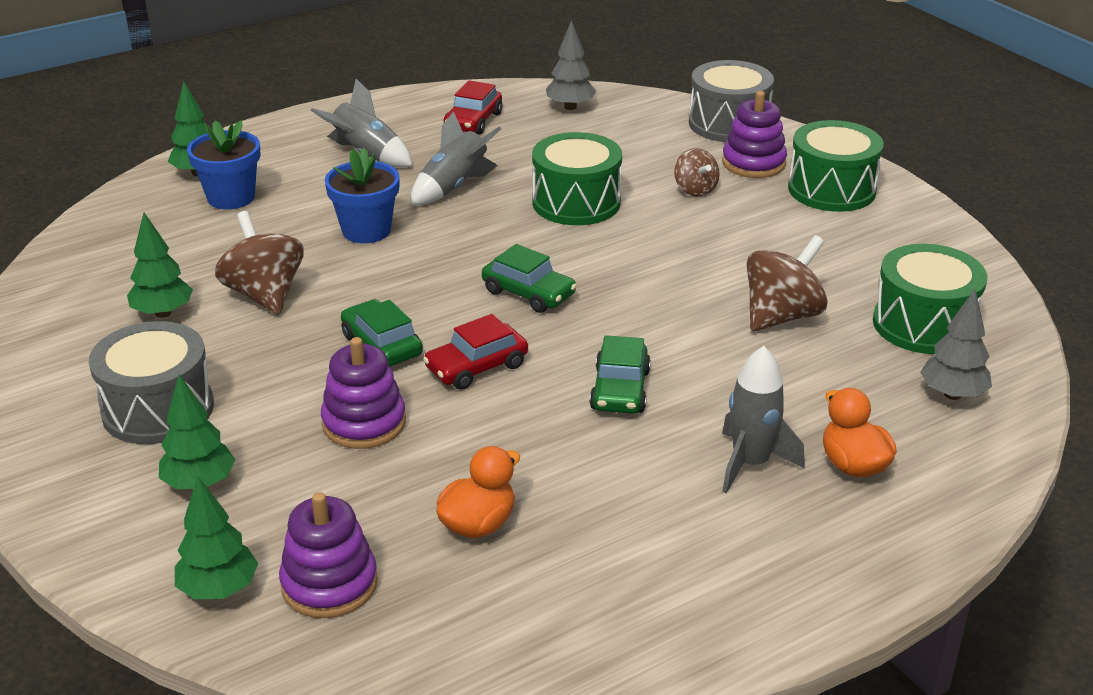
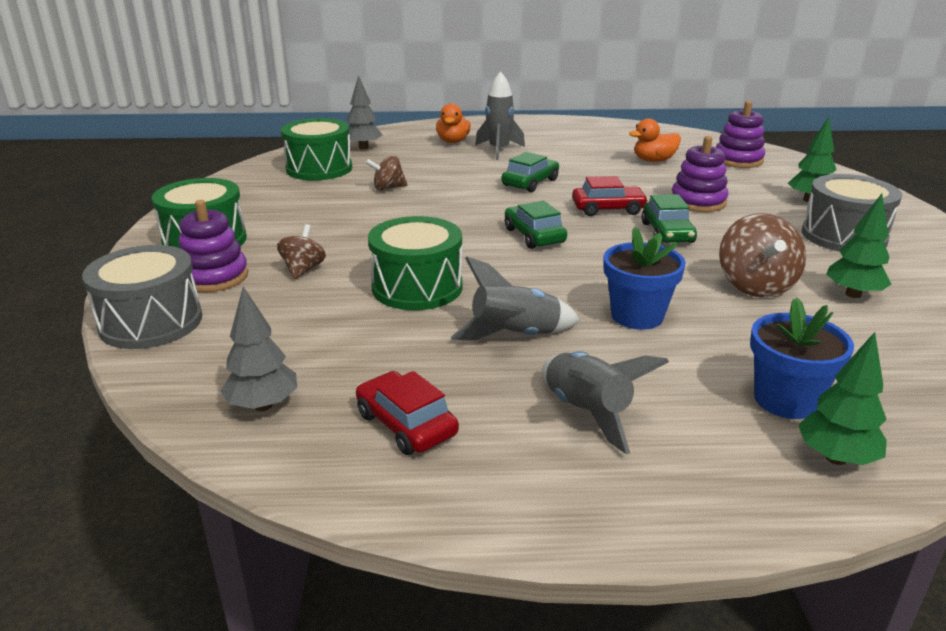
camera: 150 degrees left, 5 degrees down
(219, 589) = (795, 168): green tree -> none
(473, 121) = (406, 424): red car -> red car turned 90 degrees counterclockwise
(782, 316) = (388, 188): brown spinning top -> brown spinning top, size x0.60

